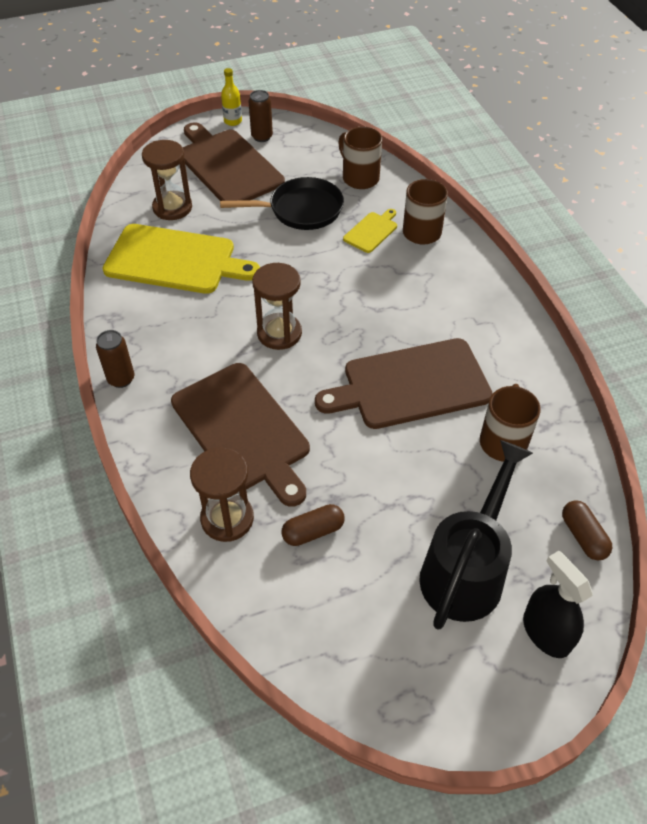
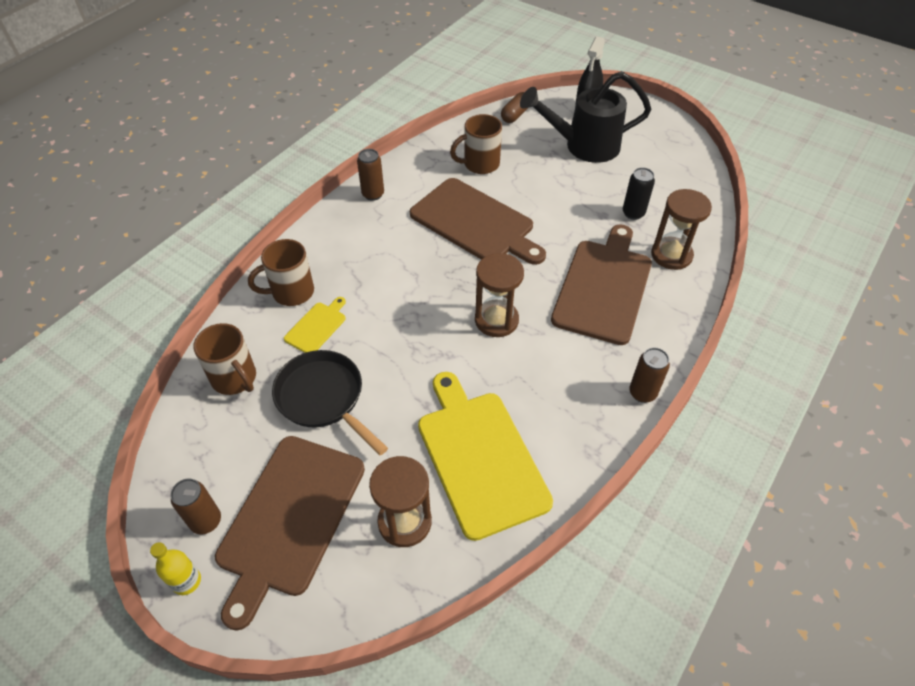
camera: 125 degrees left, 0 degrees up
(313, 531) = (633, 213): brown capsule -> black can
(359, 178) = (235, 378): brown mug -> brown mug turned 60 degrees counterclockwise
(372, 231) = (317, 326): yellow cutting board -> yellow cutting board turned 120 degrees clockwise
(514, 330) = (373, 194): none -> brown can

